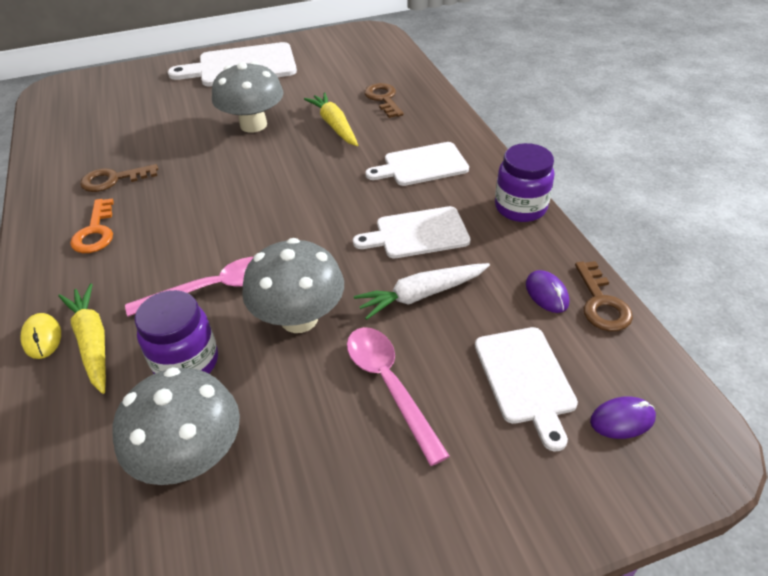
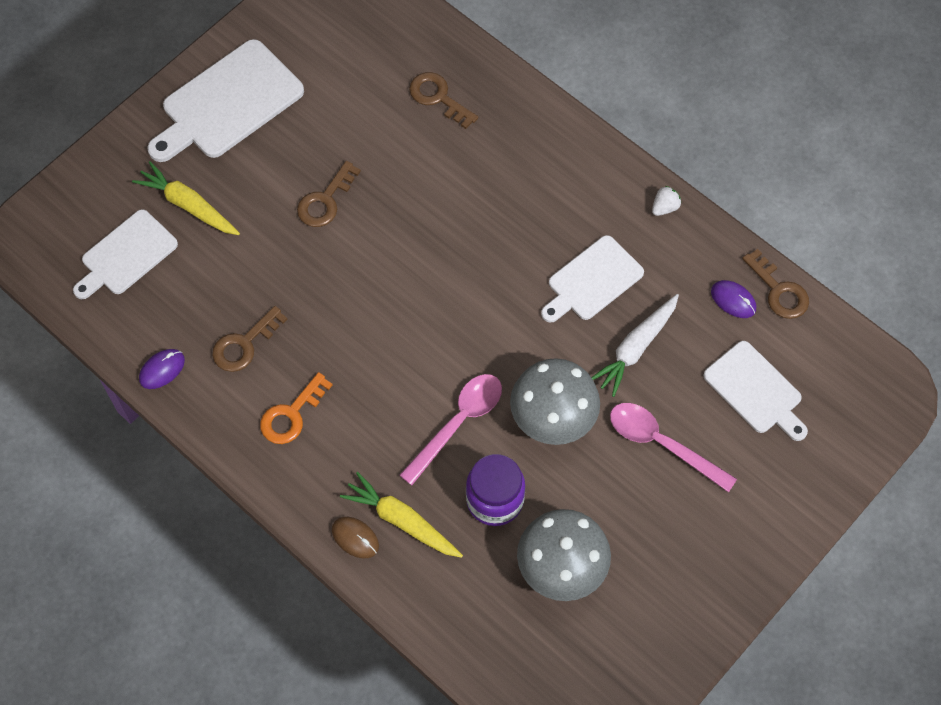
camera: 30 degrees left, 20 degrees up
(42, 338) = (355, 538): yellow mouse -> brown mouse
(95, 232) = (291, 414): orange key -> orange key turned 75 degrees clockwise
(253, 125) = (325, 200): grey mushroom -> brown key
(334, 125) = (415, 165): yellow carrot -> yellow carrot (188, 205)
(421, 165) = (543, 188): white cutting board -> white cutting board (126, 255)
(520, 207) = (664, 207): purple jar -> white strawberry
(622, 420) = (835, 393): purple mouse -> purple mouse (162, 370)

